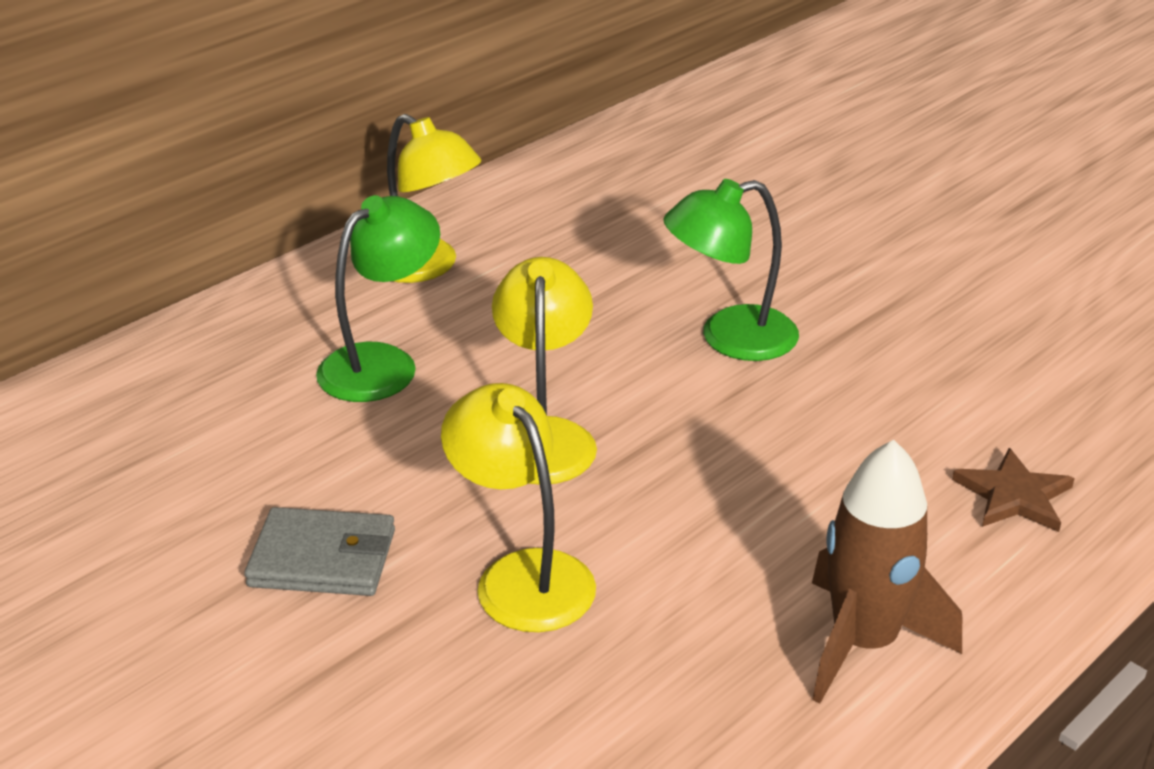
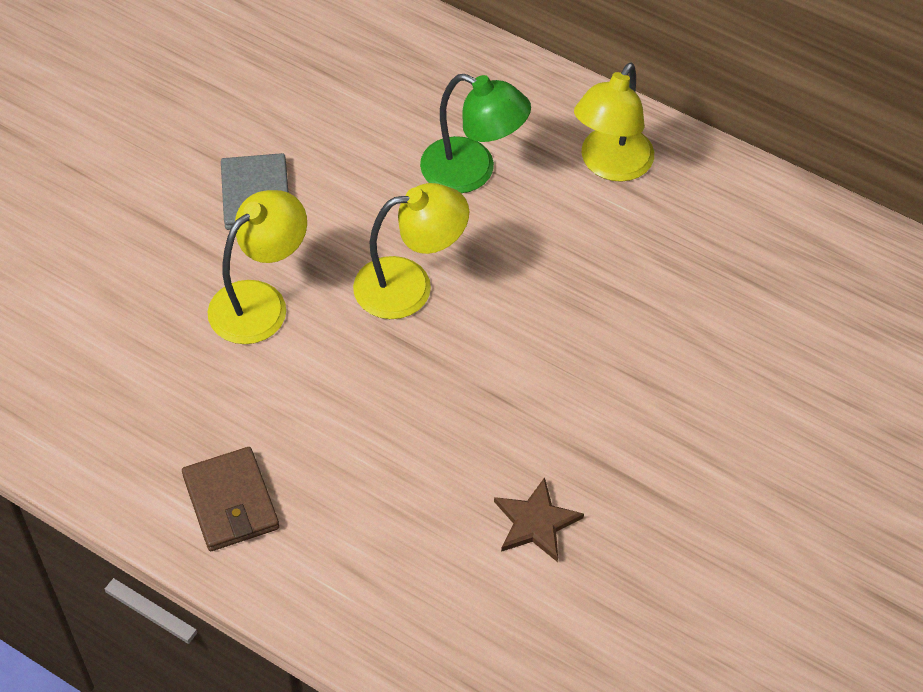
camera: 75 degrees right, 20 degrees up
(730, 338) = (571, 383): green lamp -> none
(864, 643) = (231, 502): brown rocket -> brown wallet
(1014, 496) = (411, 594): brown star -> brown star (535, 522)

